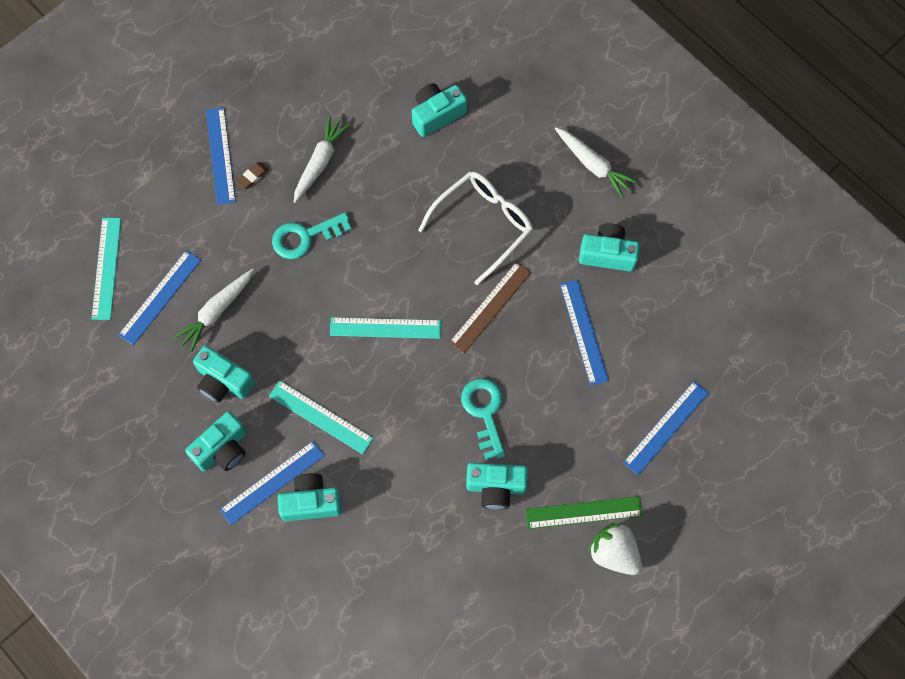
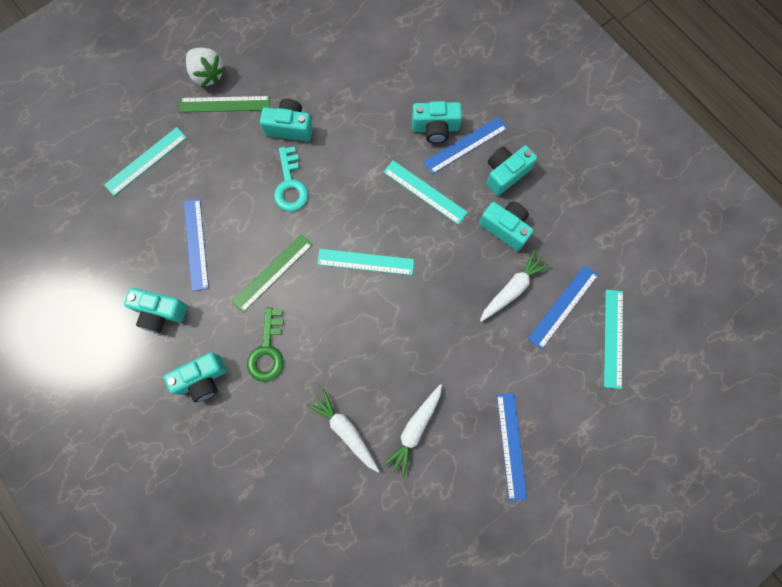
camera: 175 degrees left, 5 degrees up
(252, 176) = (480, 419): brown eraser -> none
(305, 237) = (432, 353): turquoise key -> none
(437, 114) = (296, 472): turquoise camera -> turquoise camera (202, 379)
(483, 225) = (267, 351): white glasses -> green key
(490, 307) = (272, 273): brown ruler -> green ruler
(593, 165) = (154, 403): white carrot -> white carrot (345, 431)
(666, 427) = (146, 161): blue ruler -> turquoise ruler

